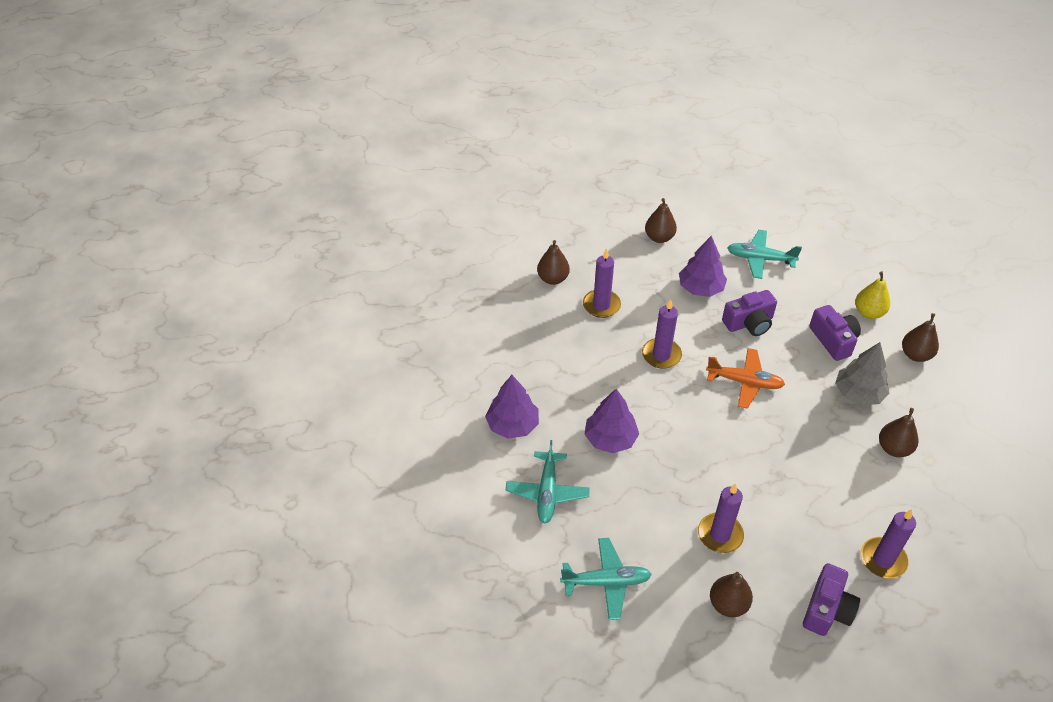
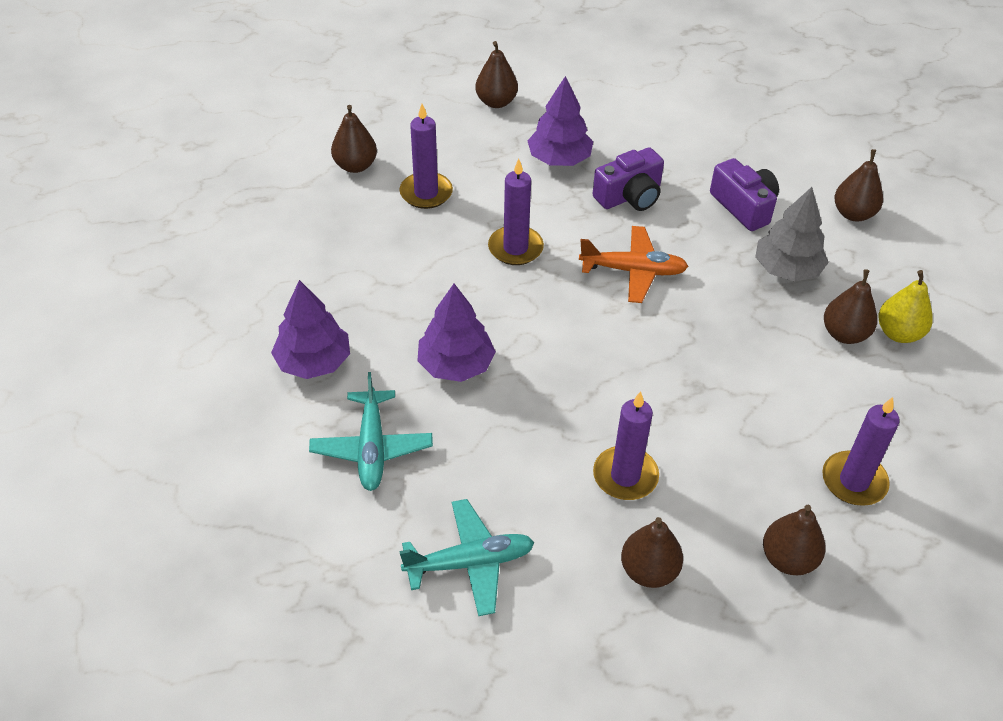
camera: 10 degrees left, 0 degrees up
(760, 259) = (633, 116): turquoise plane -> none
(827, 609) = (788, 559): purple camera -> brown pear
(868, 312) = (784, 168): yellow pear -> yellow pear (898, 333)

